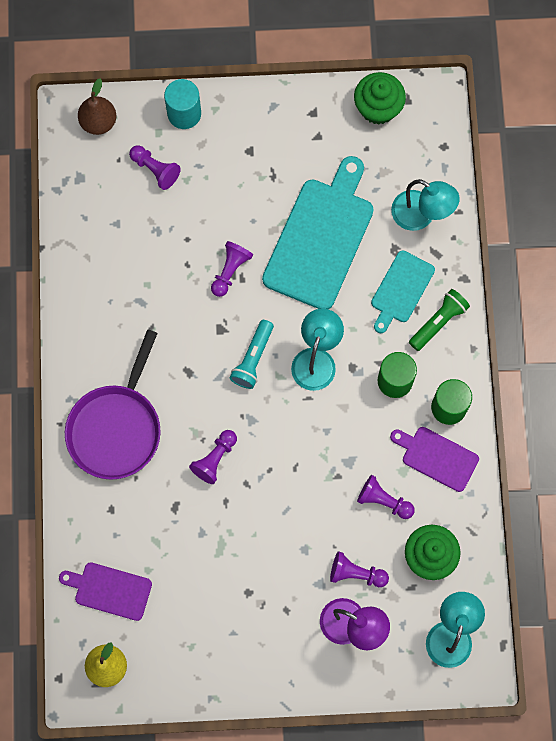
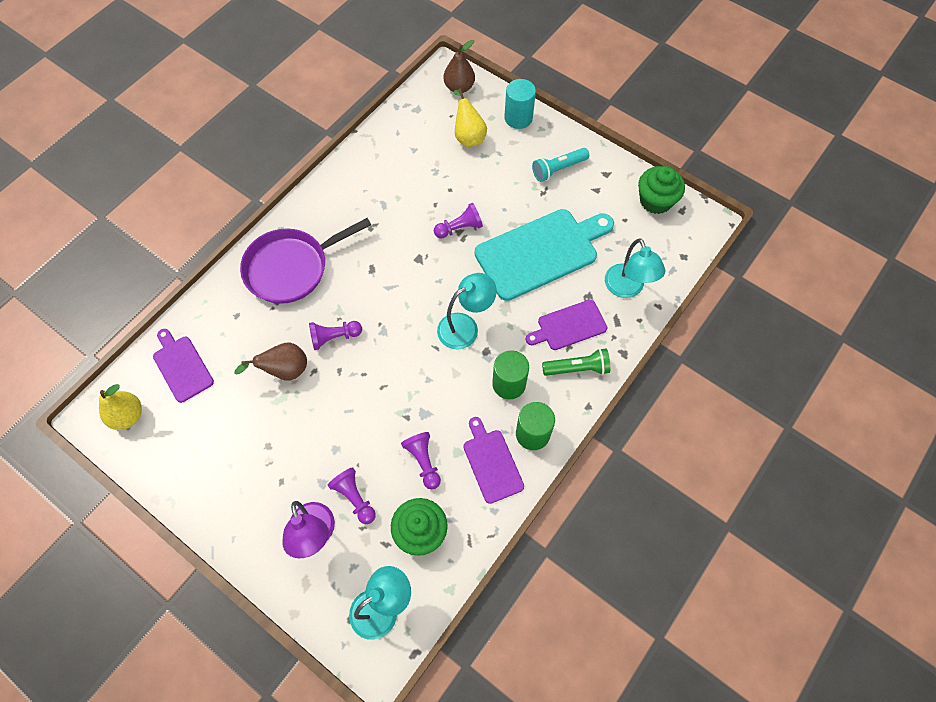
camera: 40 degrees right, 10 degrees down
(155, 170) = (468, 136): purple pawn -> yellow pear
(201, 521) = (285, 370): none -> brown pear
(253, 359) = (422, 293): turquoise flashlight -> turquoise flashlight (558, 169)
(401, 290) = (569, 326): turquoise cutting board -> purple cutting board

